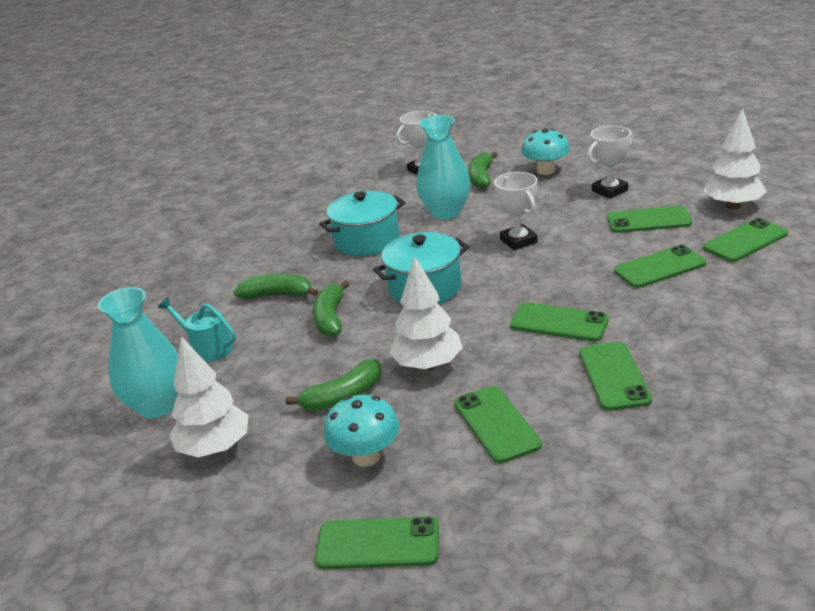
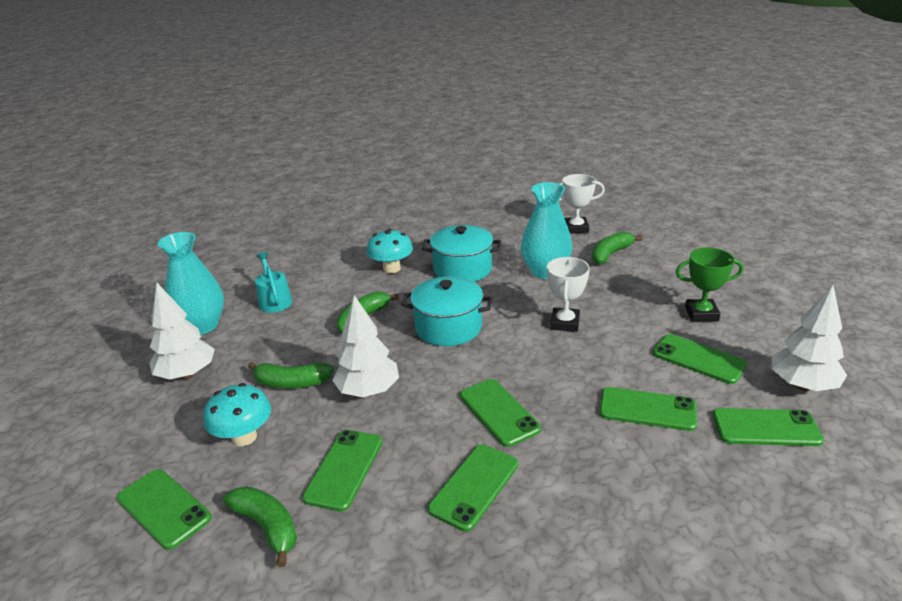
camera: 35 degrees right, 0 degrees up
(277, 295) = (357, 283): green banana -> green banana (267, 527)
(546, 170) = (671, 270): turquoise mushroom -> turquoise mushroom (391, 268)
(609, 191) = (701, 314): white trophy -> green trophy

